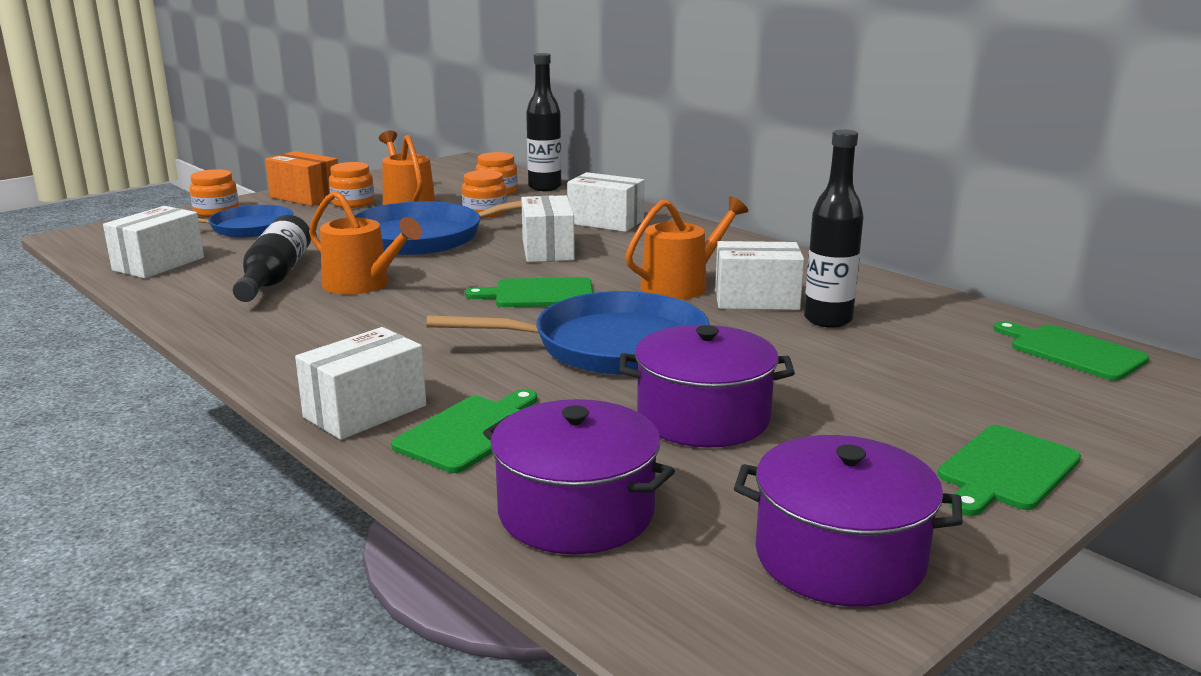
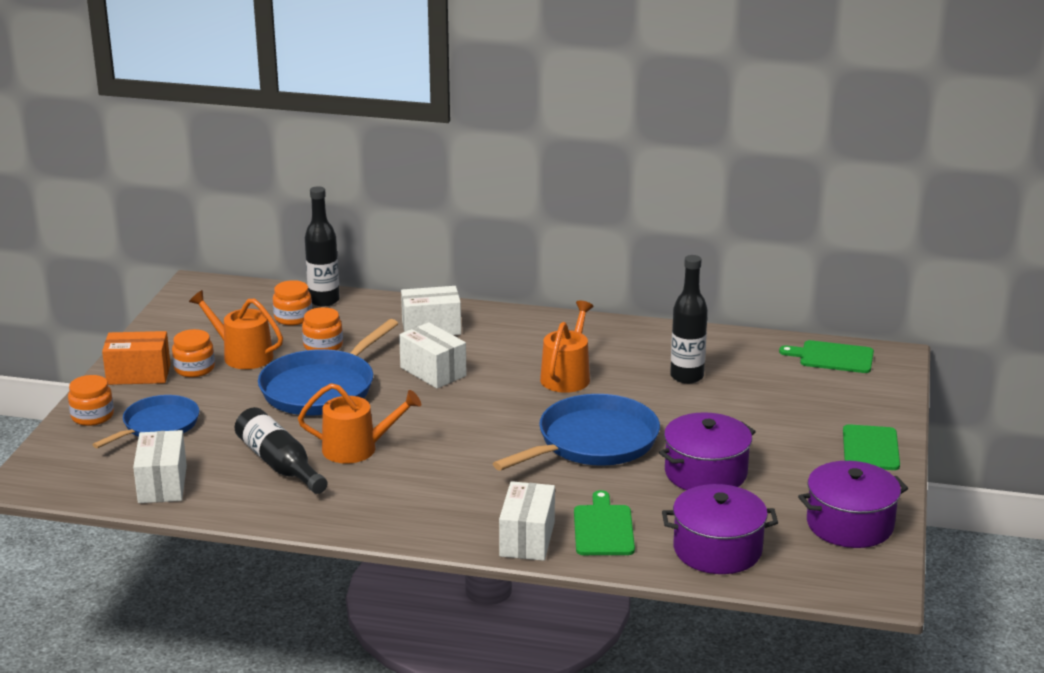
camera: 35 degrees left, 5 degrees up
(539, 294) = (489, 415): green cutting board -> none
(756, 300) = (628, 373): white box -> none

